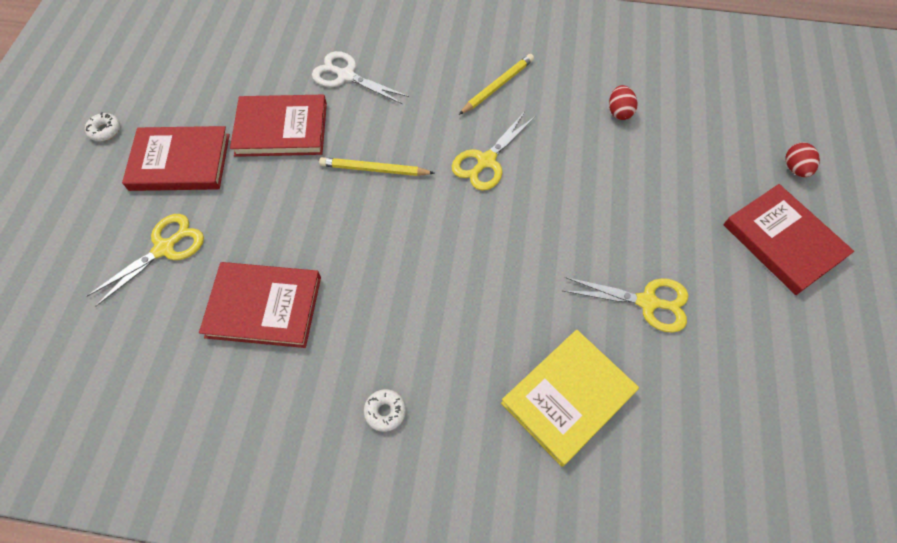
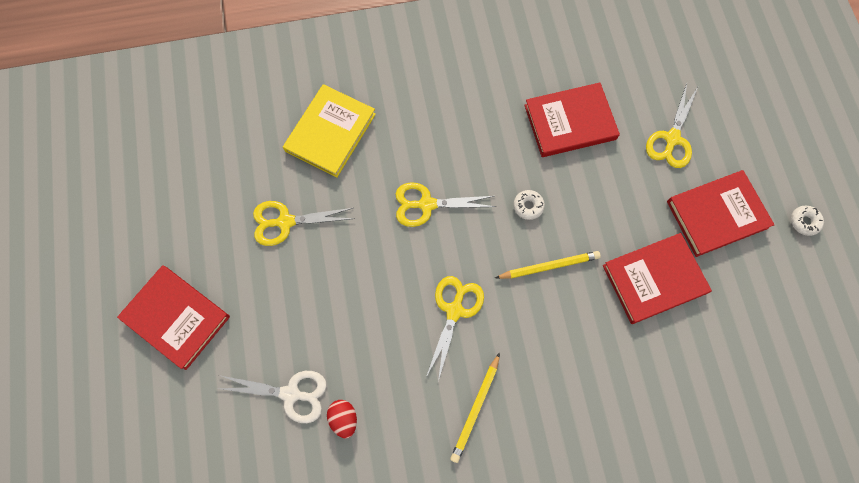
camera: 160 degrees right, 10 degrees up
(346, 76) = (631, 365): white scissors -> white scissors (291, 394)
(385, 411) = (450, 84): white donut -> white donut (528, 206)
(476, 268) = (426, 204): none -> yellow scissors
(795, 168) = (164, 406): red egg -> none

